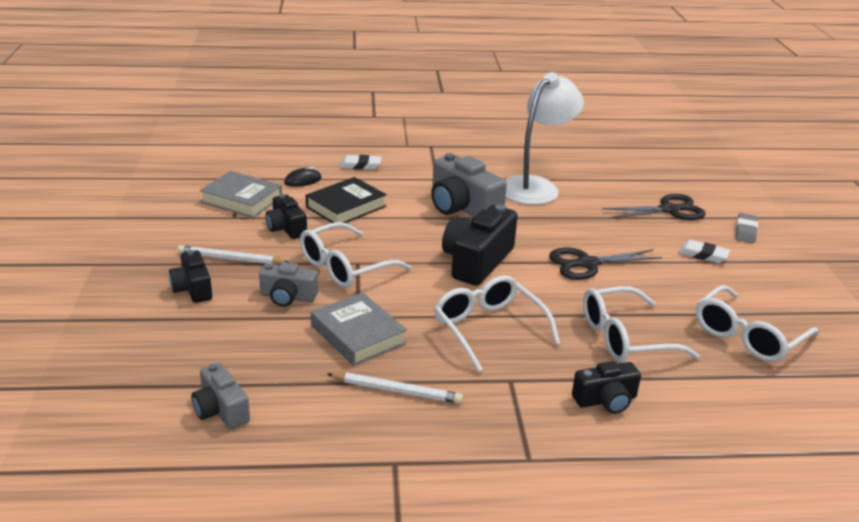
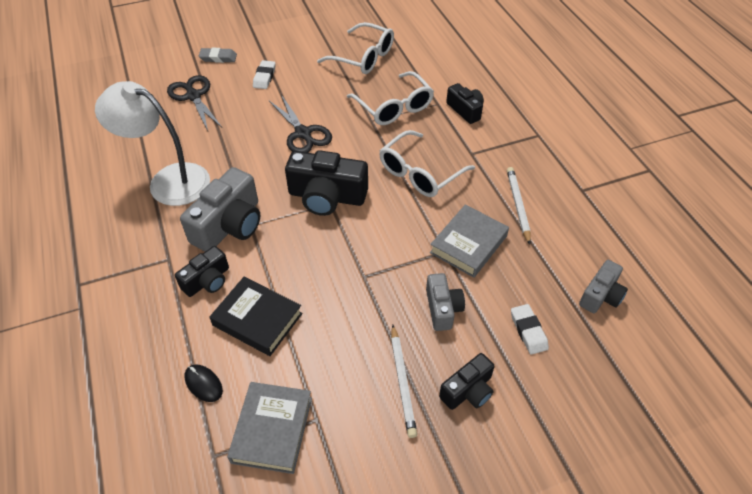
camera: 105 degrees left, 20 degrees up
(286, 228) = (322, 357): black camera -> black camera (207, 281)
(345, 267) = (375, 283): white glasses -> none
(360, 165) = (148, 338): white eraser -> white eraser (528, 331)

